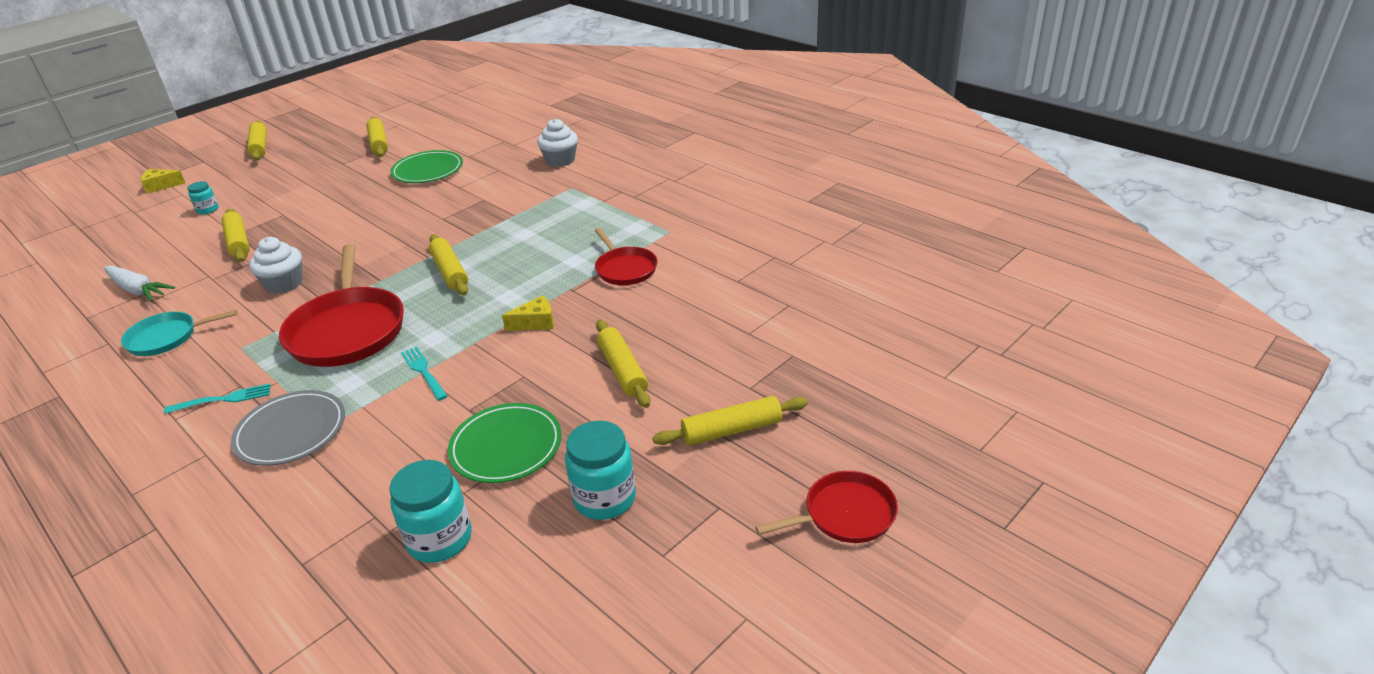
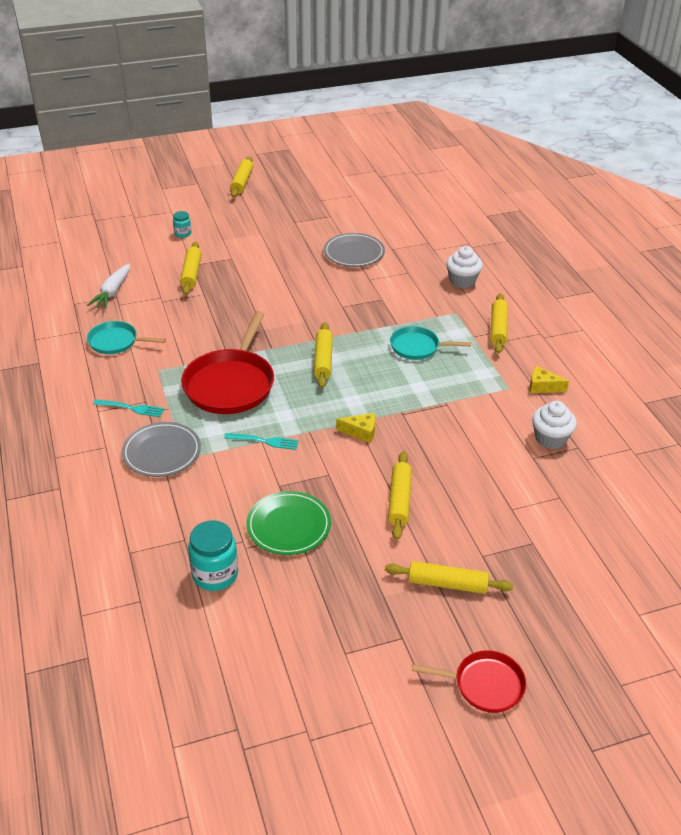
camera: 25 degrees right, 5 degrees up
(138, 290) = (112, 292): white carrot -> white carrot turned 45 degrees clockwise
(161, 186) = (160, 198): yellow cheese -> yellow cheese (542, 386)
(284, 284) = (206, 325): white cupcake -> white cupcake (550, 438)
(379, 143) = (330, 210): yellow rolling pin -> yellow rolling pin (498, 328)
(423, 372) = (264, 441): turquoise fork -> turquoise fork turned 105 degrees clockwise
(428, 170) = (354, 253): green plate -> grey plate
(549, 227) = (417, 347): none -> turquoise pan
(604, 498) = (331, 595): turquoise jar -> none
(625, 269) = (453, 410): red pan -> none

